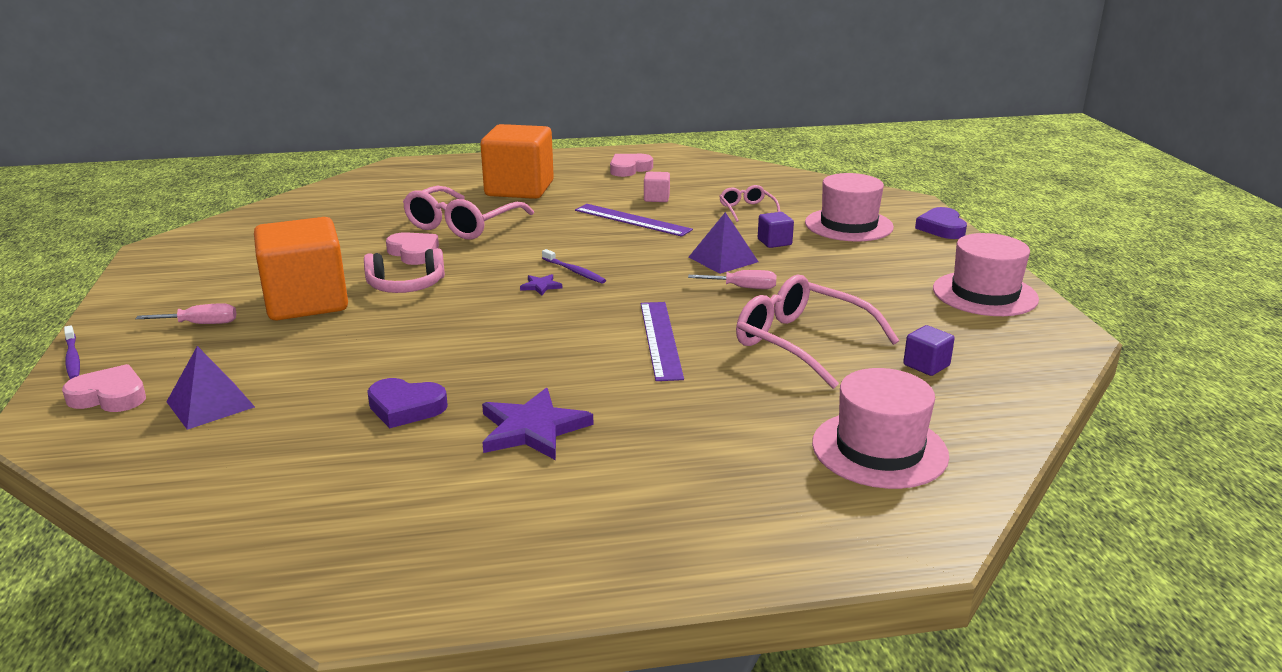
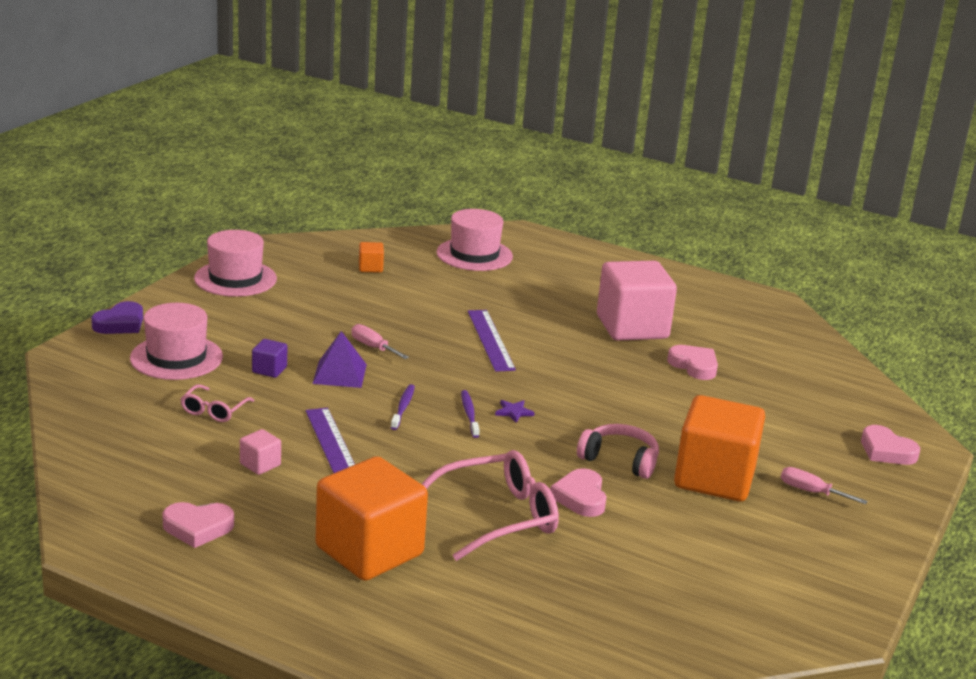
camera: 145 degrees left, 0 degrees up
(73, 358) = (918, 498): purple toothbrush -> purple toothbrush (403, 407)
(210, 404) = (817, 417): purple pyramid -> none
(406, 408) = (694, 366): purple heart -> pink heart
(532, 429) = (632, 327): purple star -> pink cube
(661, 339) = (490, 340): purple ruler -> purple ruler turned 45 degrees counterclockwise
(801, 343) = (411, 303): pink glasses -> none
(926, 365) = (370, 268): purple cube -> orange cube

